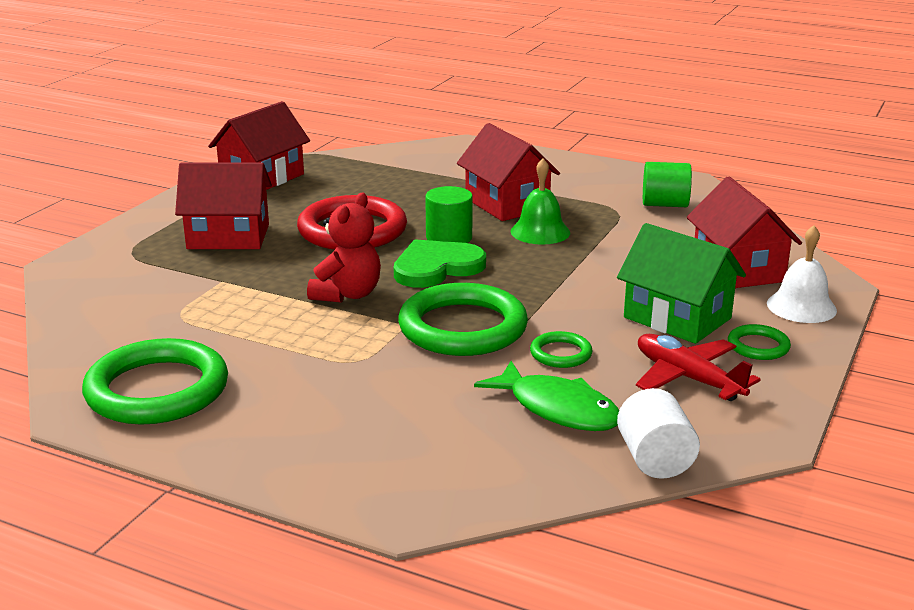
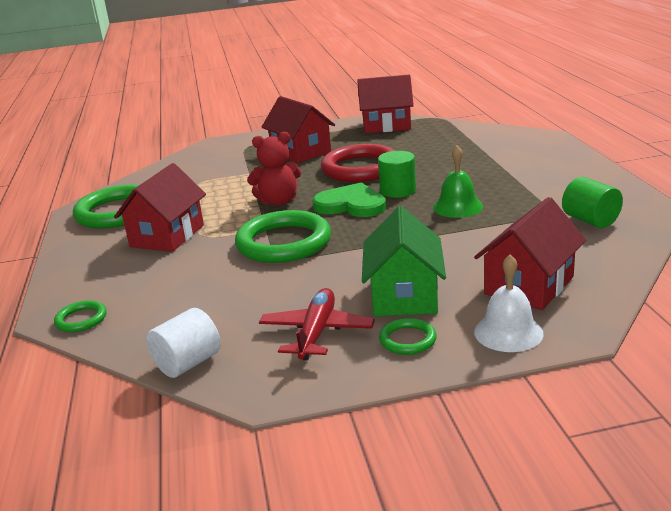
camera: 55 degrees right, 0 degrees up
(507, 204) = (480, 182): red house -> red house (167, 236)
(558, 409) = (217, 308): green fish -> none
(560, 354) = (291, 281): green ring -> green ring (81, 319)

